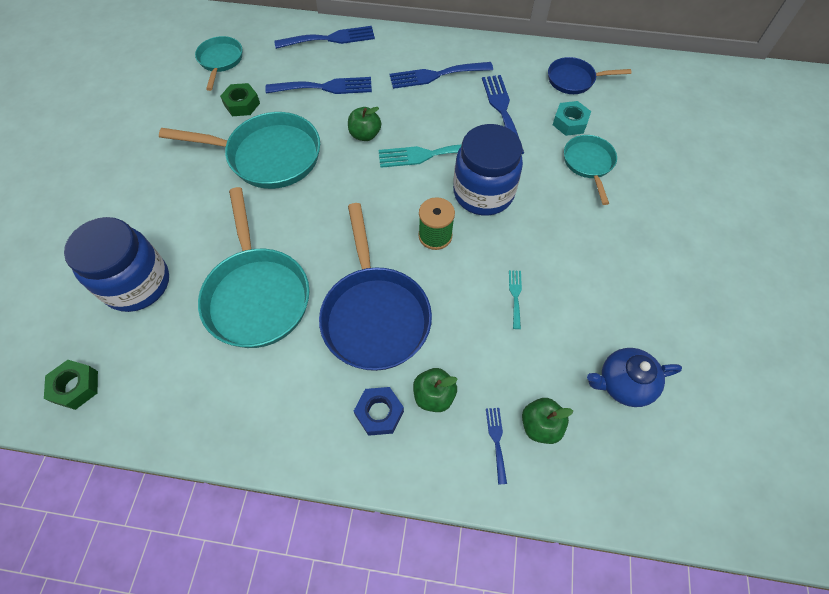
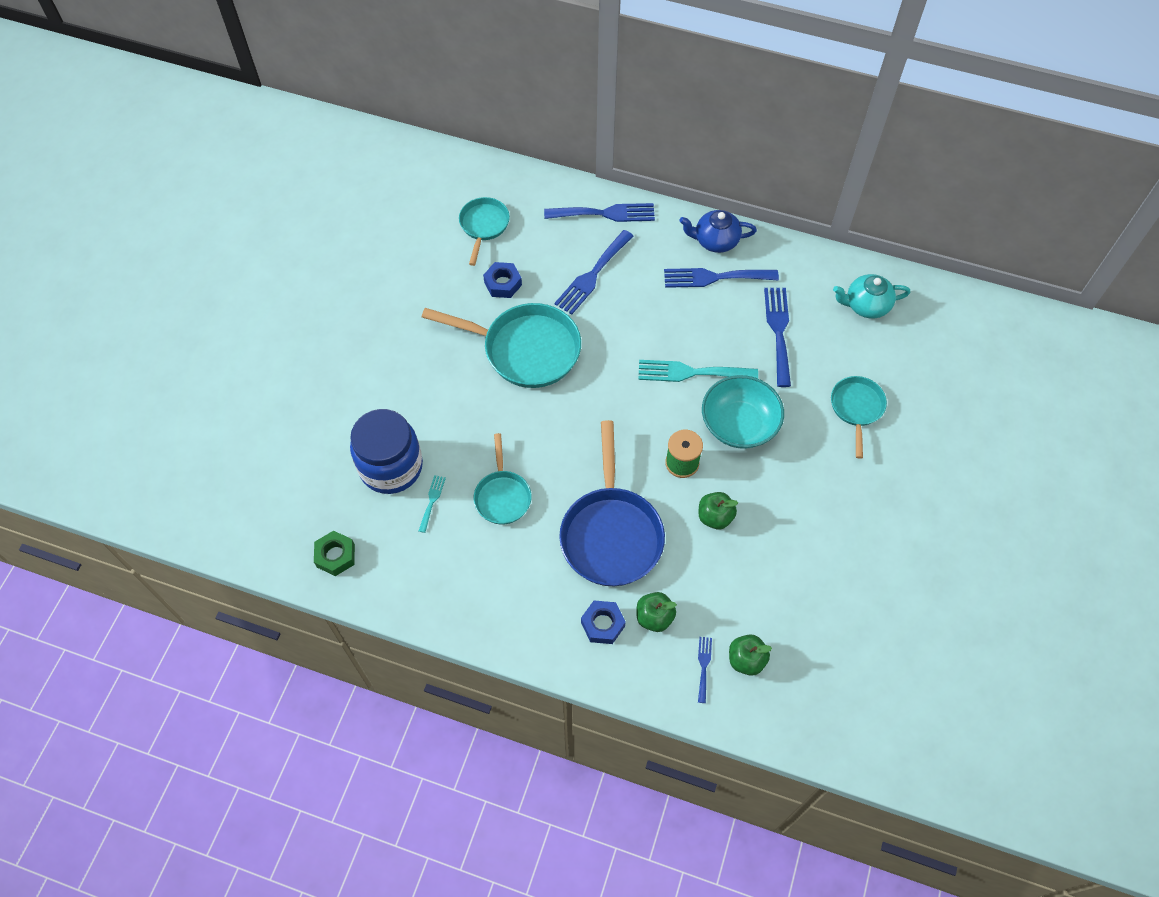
camera: 10 degrees right, 0 degrees up
(242, 104) = (503, 283): green nut -> blue nut
(257, 295) = (502, 496): turquoise pan -> turquoise pan, size x0.56
(325, 87) = (592, 275): blue fork -> blue fork turned 120 degrees clockwise
(365, 135) = (627, 339): green apple -> green apple (715, 517)
(483, 193) = (739, 424): blue jar -> turquoise bowl
(515, 296) = (749, 536): turquoise fork -> turquoise fork (432, 501)
(570, 122) = (848, 357): turquoise nut -> none
(574, 80) = (866, 305): blue pan -> turquoise teapot
(623, 383) = (832, 636): blue teapot -> blue teapot (715, 241)

